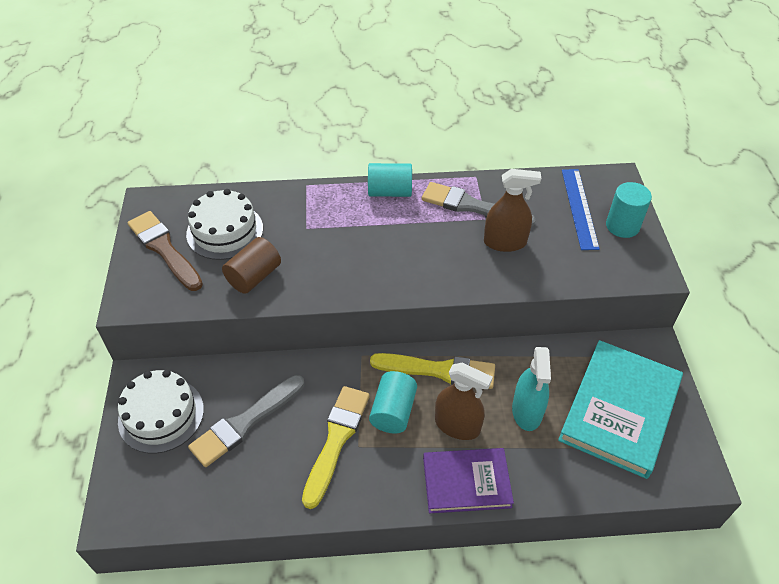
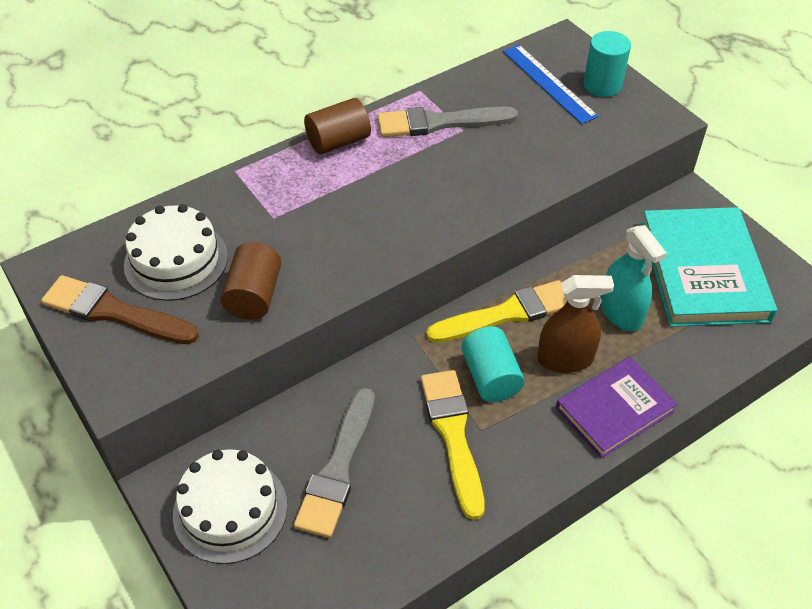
camera: 30 degrees left, 0 degrees up
(390, 192) = (338, 141): turquoise cylinder -> brown cylinder
(505, 242) = (501, 146): brown spray bottle -> none

